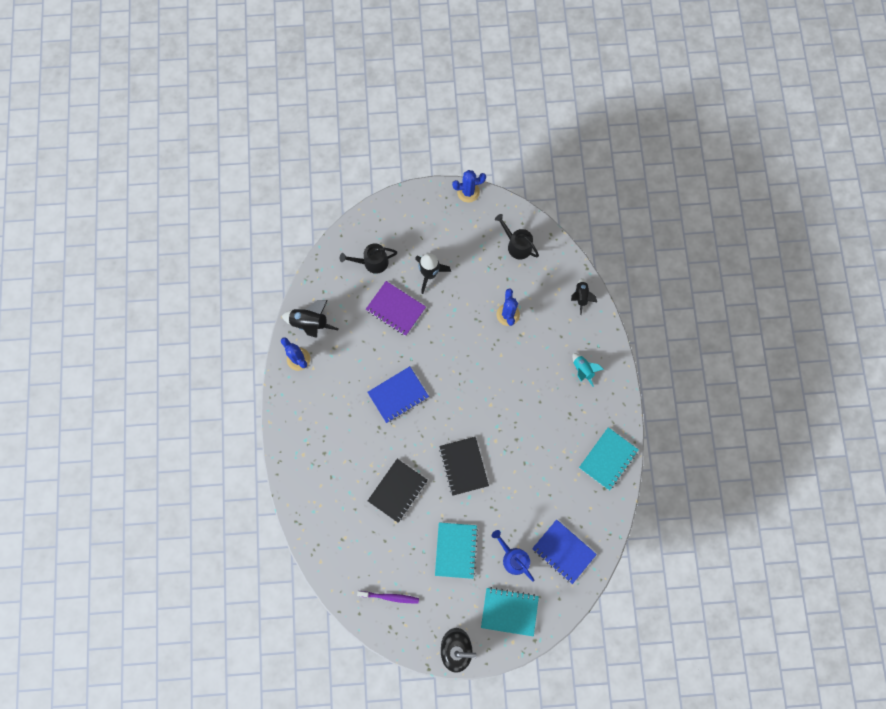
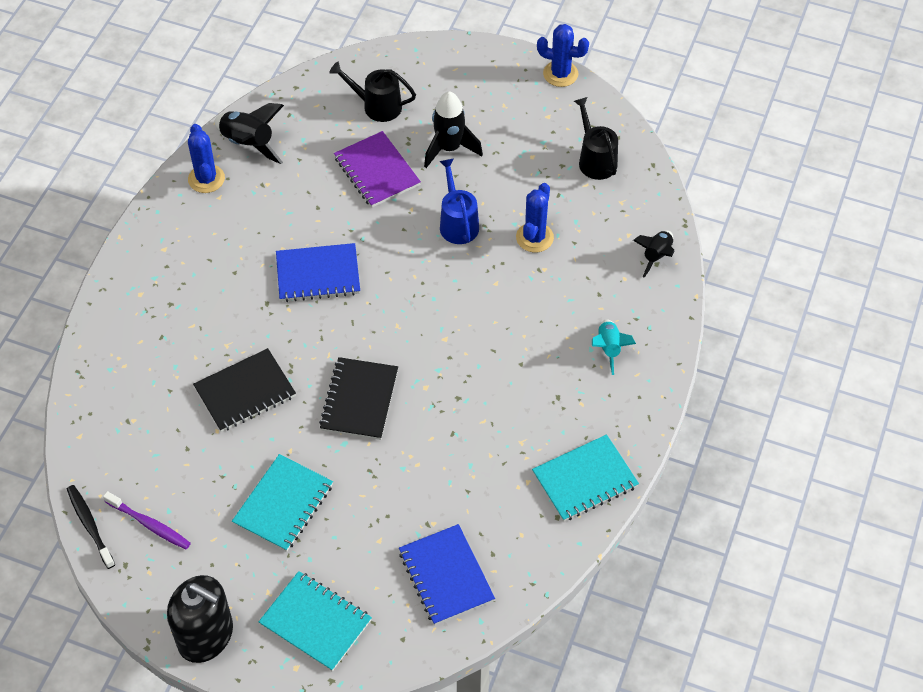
camera: 25 degrees right, 20 degrees down
(357, 613) = (90, 525): none -> black toothbrush
(513, 558) = (363, 551): blue watering can -> blue watering can (457, 223)

